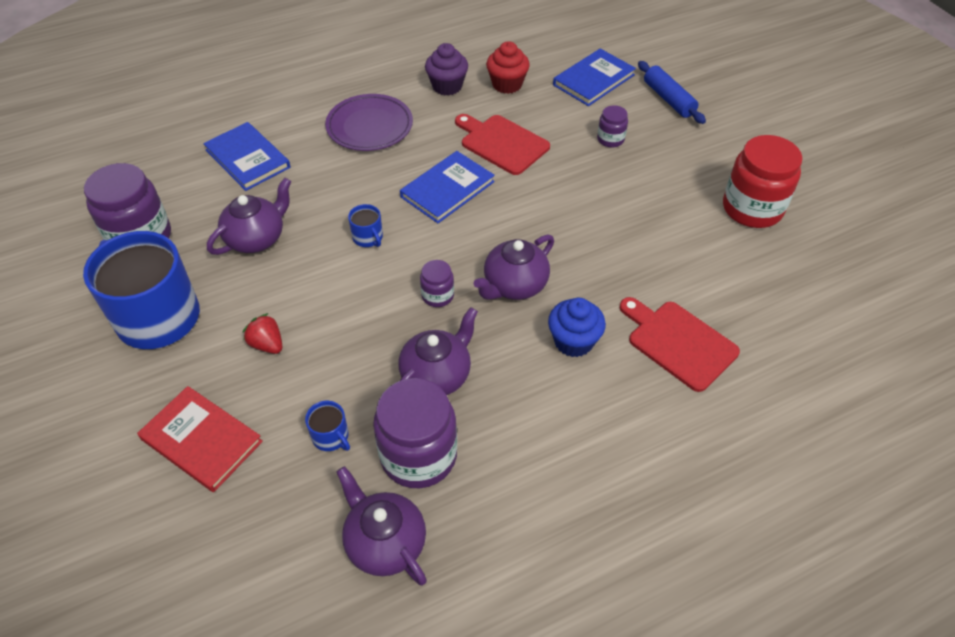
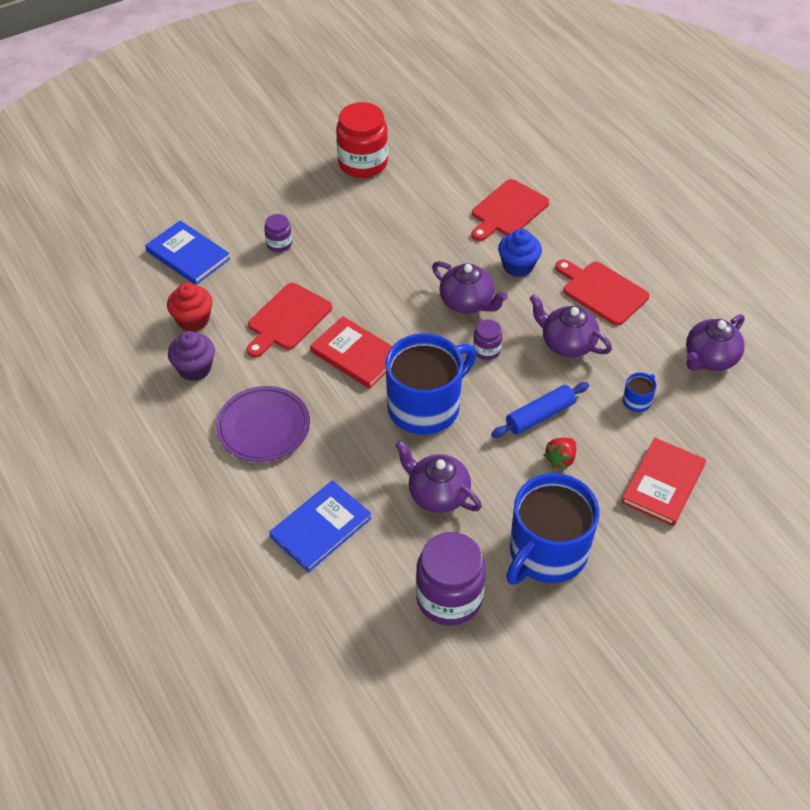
camera: 95 degrees left, 0 degrees up
(368, 237) = (425, 406): blue mug -> blue mug, size x2.50
(418, 455) = (639, 347): purple jar -> none
(447, 189) = (355, 355): blue book -> red book
(523, 429) = (602, 291): none -> red cutting board
(668, 99) = (220, 204): blue rolling pin -> blue rolling pin (540, 416)

